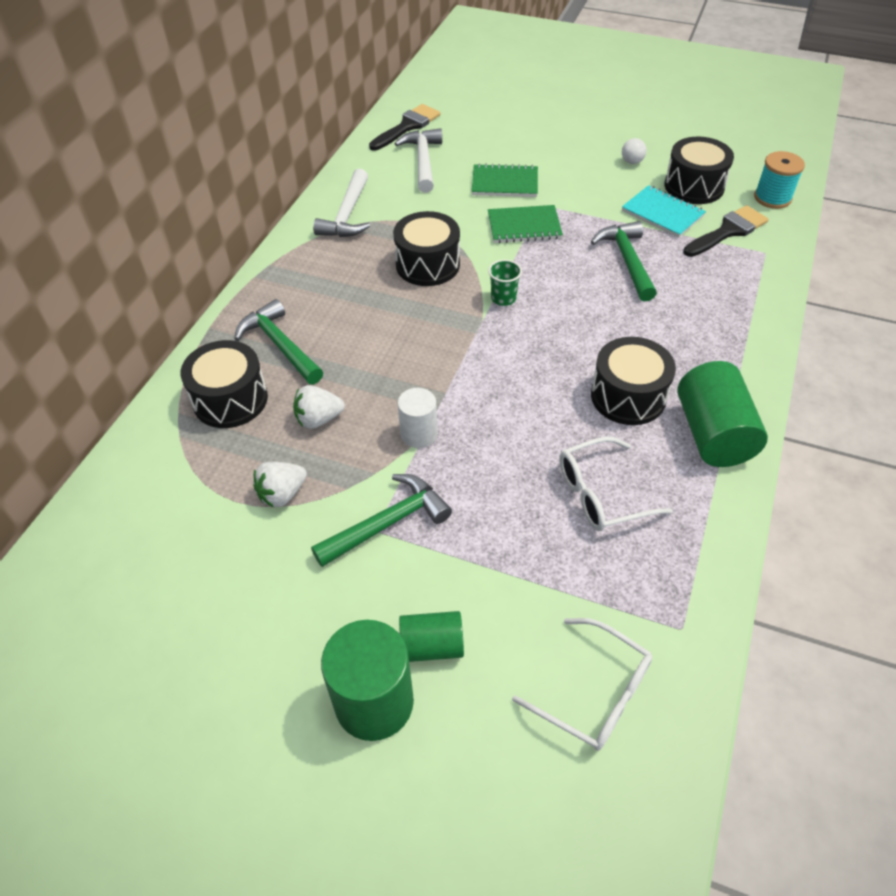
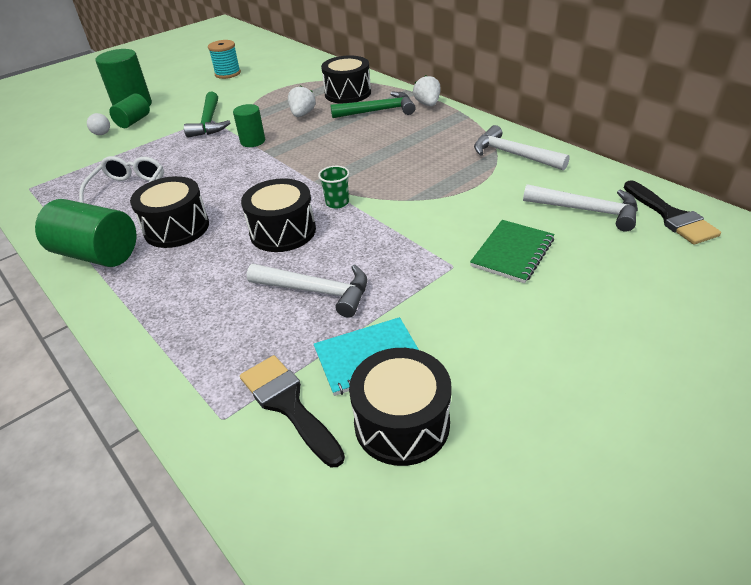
camera: 120 degrees right, 10 degrees down
(282, 494) = (264, 99): white strawberry -> white strawberry (427, 104)
(419, 434) = (253, 141): white cylinder -> green cylinder
(427, 264) = (412, 178): black drum -> black drum (283, 231)
(524, 226) = (425, 242): green notebook -> none
(594, 693) = (50, 154): white glasses -> none
(627, 261) = (316, 291): green hammer -> white hammer
(632, 162) = (500, 382): white ball -> white ball (102, 134)
(728, 231) = (288, 404): black brush -> black brush turned 150 degrees clockwise
(772, 198) = (309, 510): turquoise spool -> turquoise spool (227, 73)

